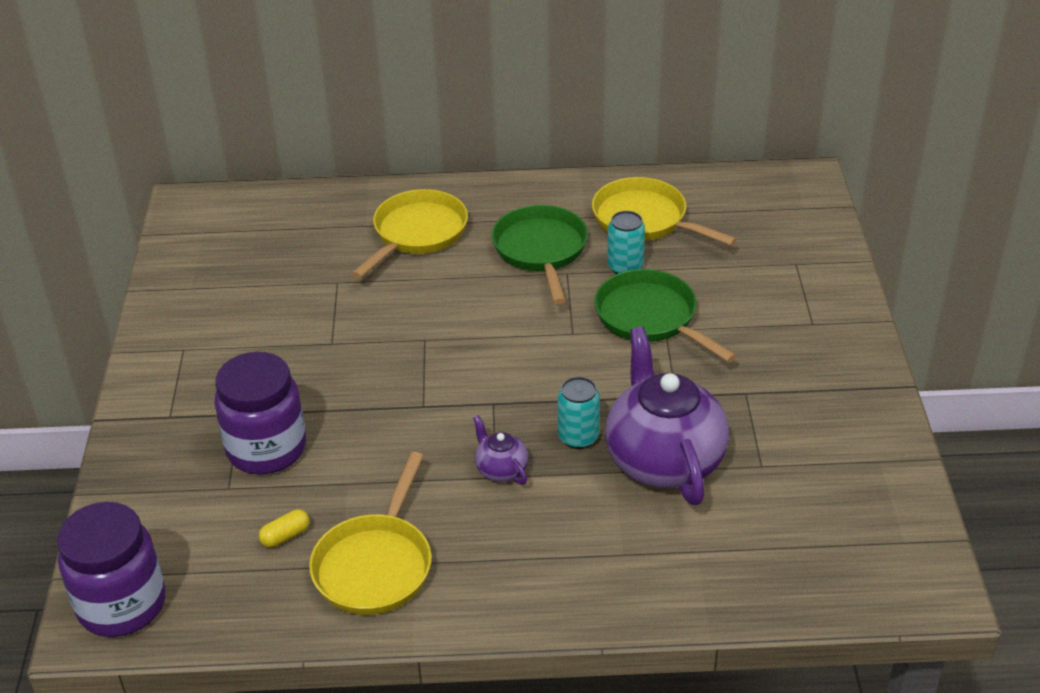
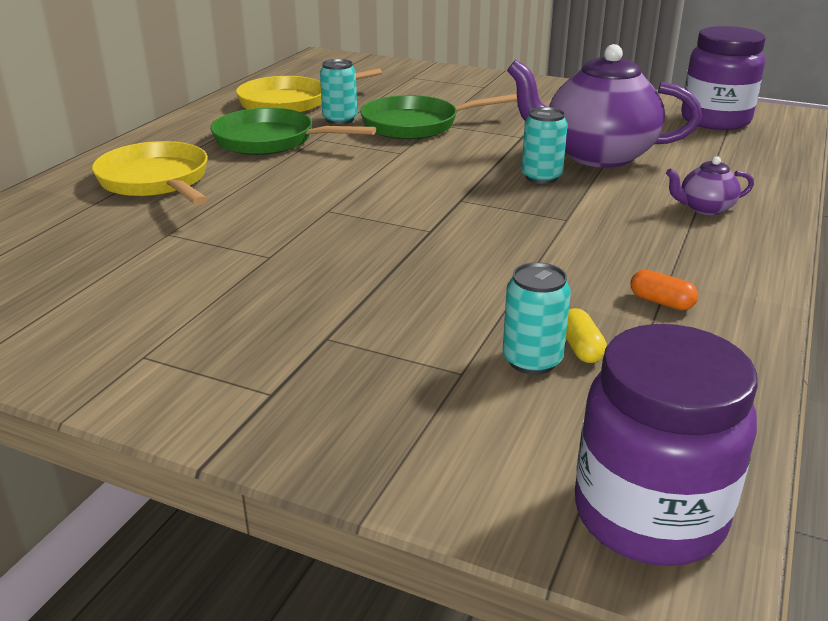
camera: 65 degrees left, 10 degrees down
(258, 516) = (532, 360): none -> turquoise can
(266, 449) = (412, 331): purple jar -> purple jar (715, 120)
(375, 565) = (661, 302): yellow pan -> orange capsule
(501, 469) = (558, 215): purple teapot -> purple teapot (704, 208)

